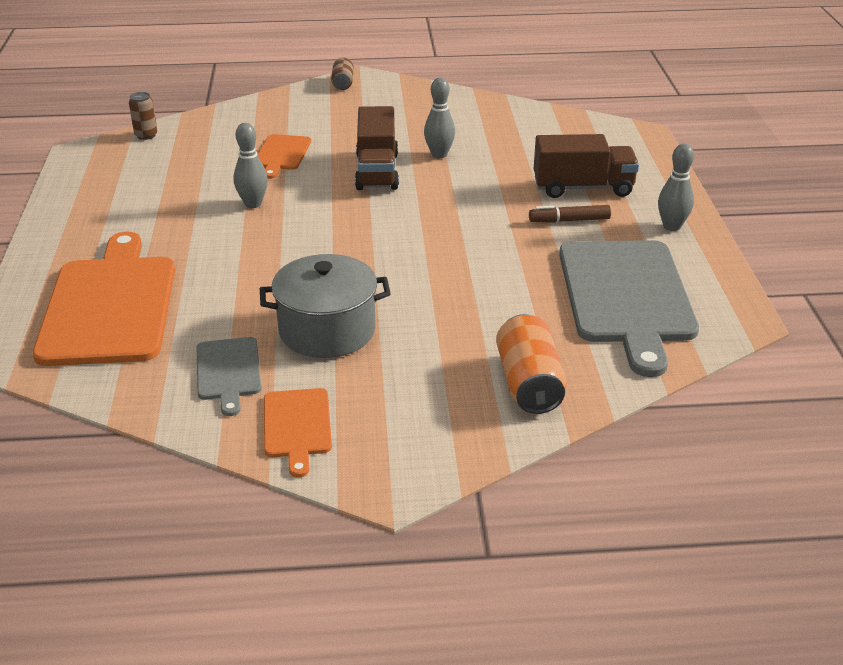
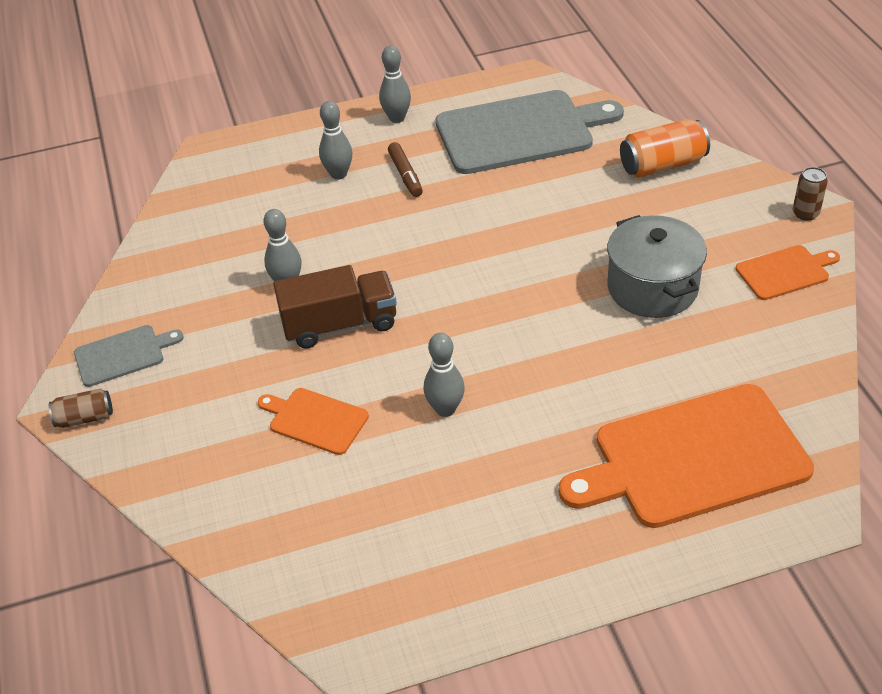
camera: 100 degrees left, 10 degrees up
(146, 135) = (286, 590): brown can -> brown can (805, 213)
(228, 372) = (744, 333): grey cutting board -> grey cutting board (123, 355)
(281, 154) = (315, 420): orange cutting board -> orange cutting board turned 150 degrees counterclockwise
(583, 188) = (338, 174): brown truck -> grey bowling pin

